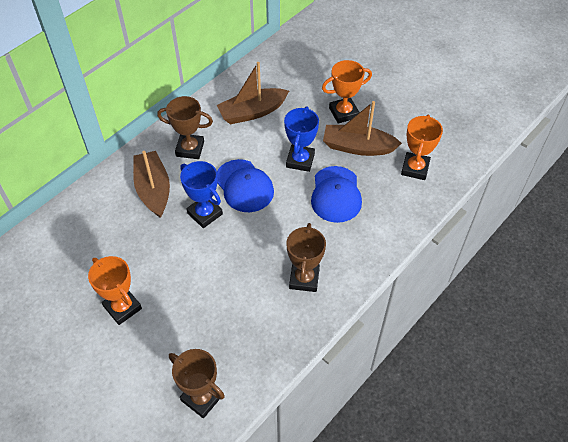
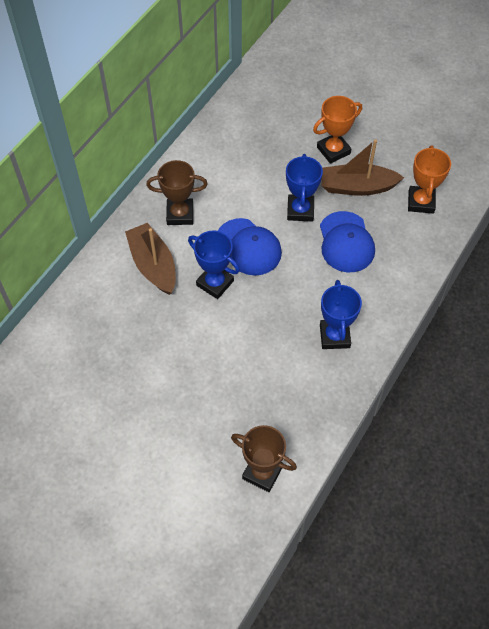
camera: 10 degrees left, 5 degrees up
(122, 307) = (156, 395): orange trophy -> none
(252, 112) = (236, 163): brown boat -> none
(304, 279) = (334, 336): brown trophy -> blue trophy

